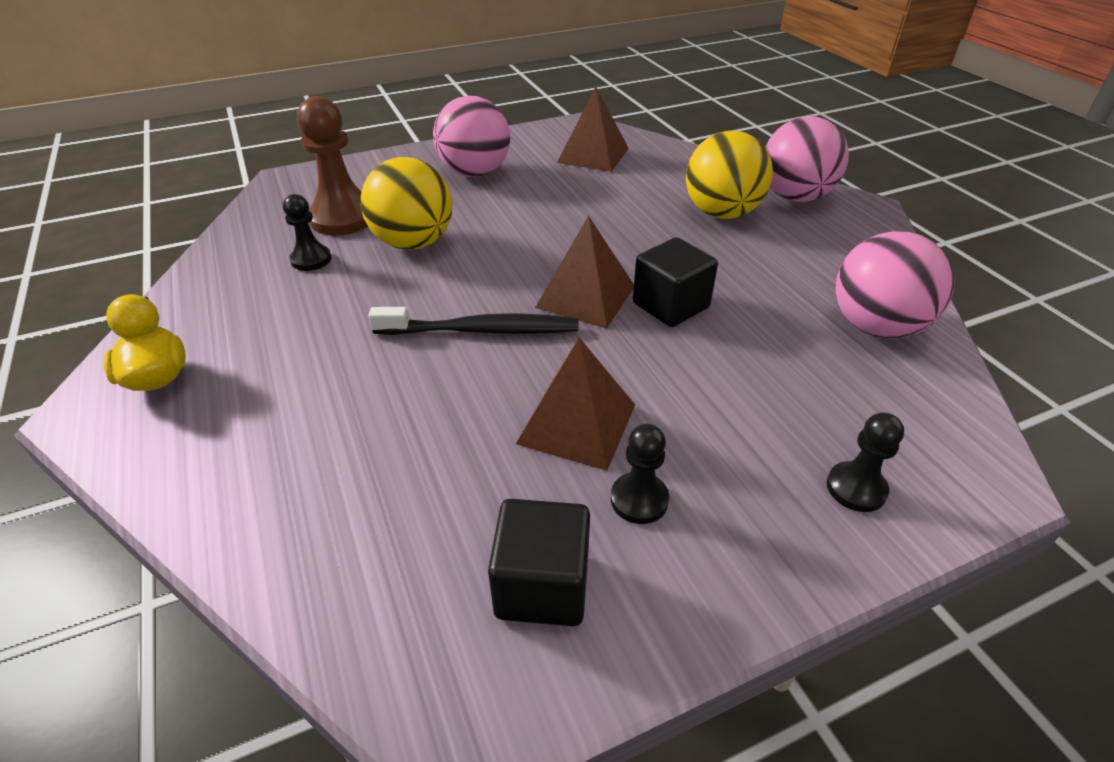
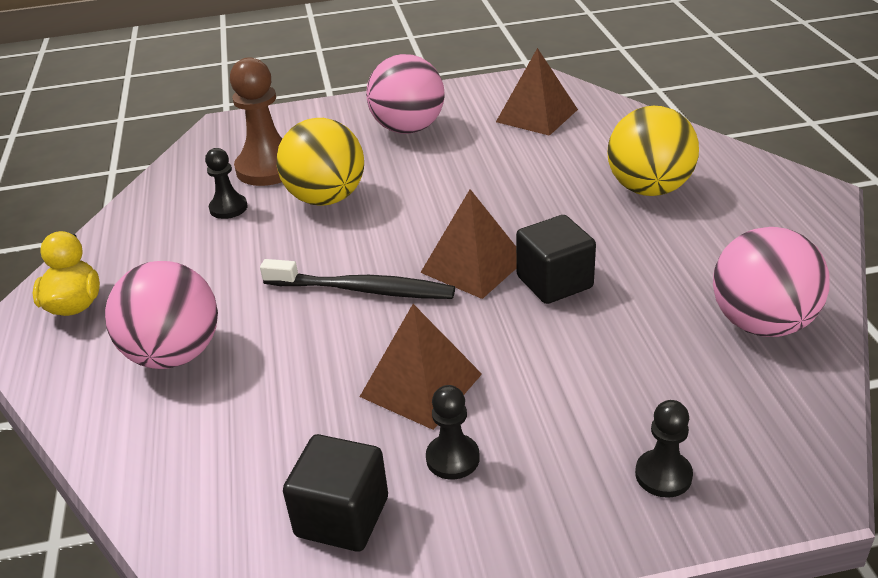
camera: 15 degrees right, 5 degrees down
(794, 197) = (738, 176): pink ball -> pink ball (175, 354)

